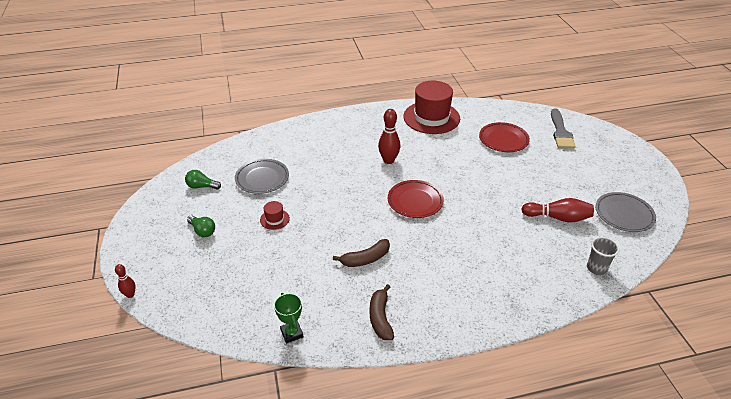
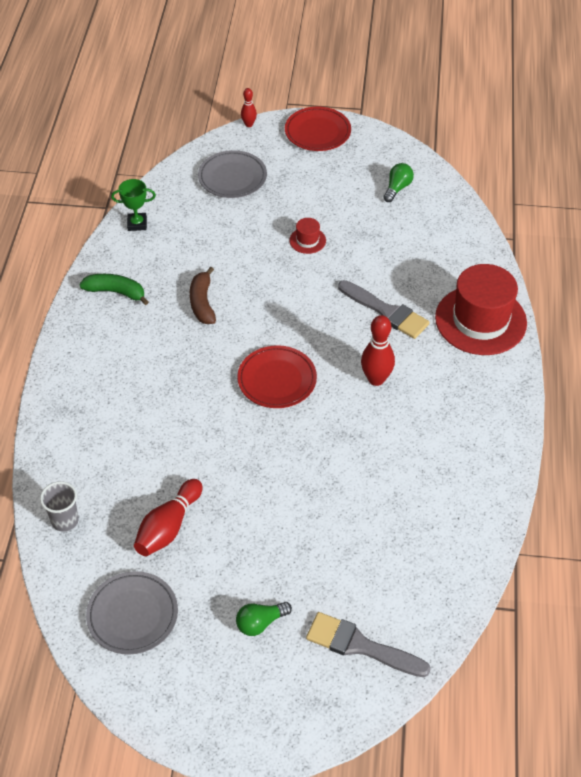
camera: 110 degrees right, 10 degrees up
(202, 231) = (316, 181): green light bulb -> green light bulb (260, 623)
(262, 178) = (390, 242): grey plate -> grey plate (232, 177)
(329, 167) = (386, 312): none -> grey brush
(380, 318) = (116, 292): brown banana -> green banana
(431, 117) = (469, 471): red hat -> red hat (480, 320)
(503, 140) = (370, 546): red plate -> red plate (317, 132)

